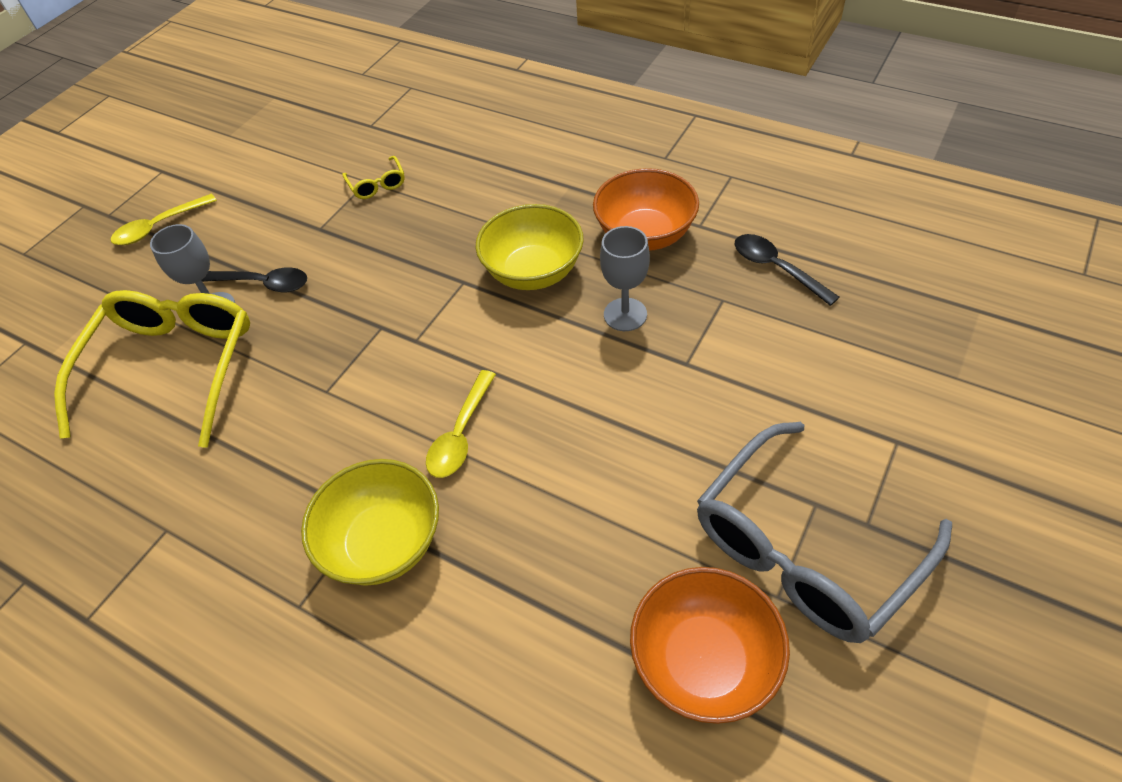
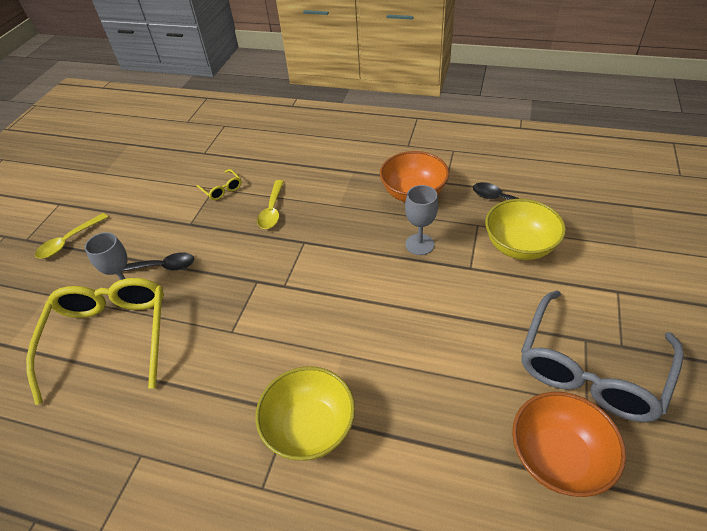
camera: 15 degrees left, 5 degrees down
(461, 434) = (338, 342): yellow spoon -> yellow spoon (272, 210)
(533, 272) = (349, 228): yellow bowl -> yellow bowl (519, 246)

